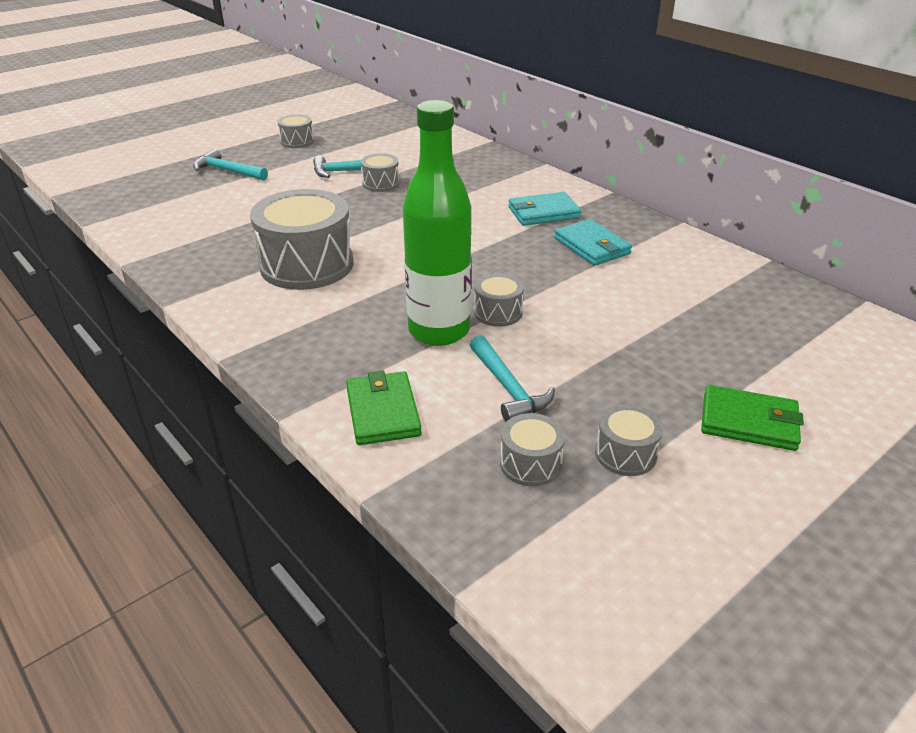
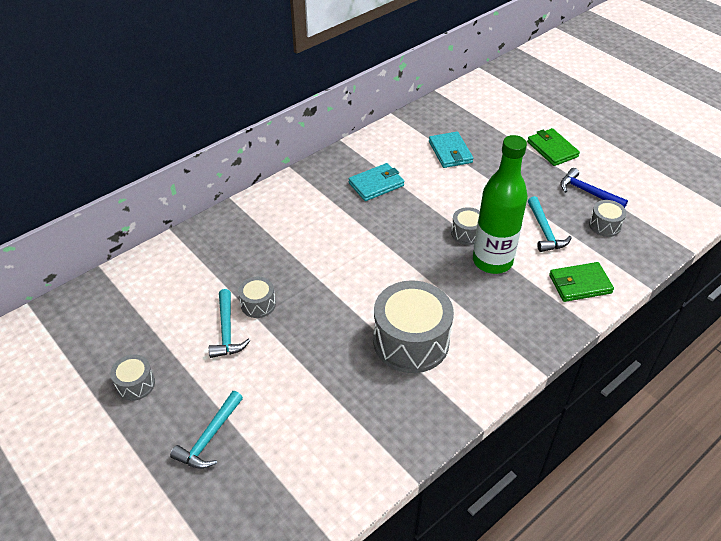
camera: 90 degrees left, 10 degrees up
(508, 388) = (544, 231): turquoise hammer -> turquoise hammer turned 105 degrees clockwise
(543, 213) = (323, 204): turquoise wallet -> turquoise wallet (450, 152)
(625, 454) = (587, 192): grey drum -> blue hammer
(749, 422) = (552, 149): green wallet -> green wallet turned 45 degrees counterclockwise

